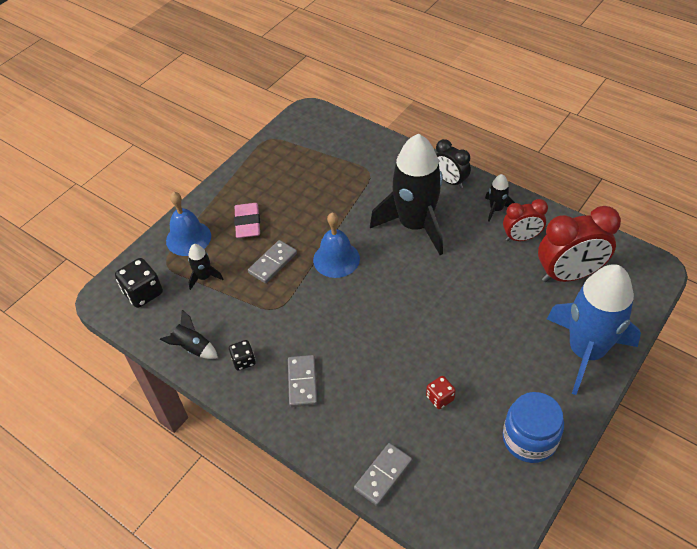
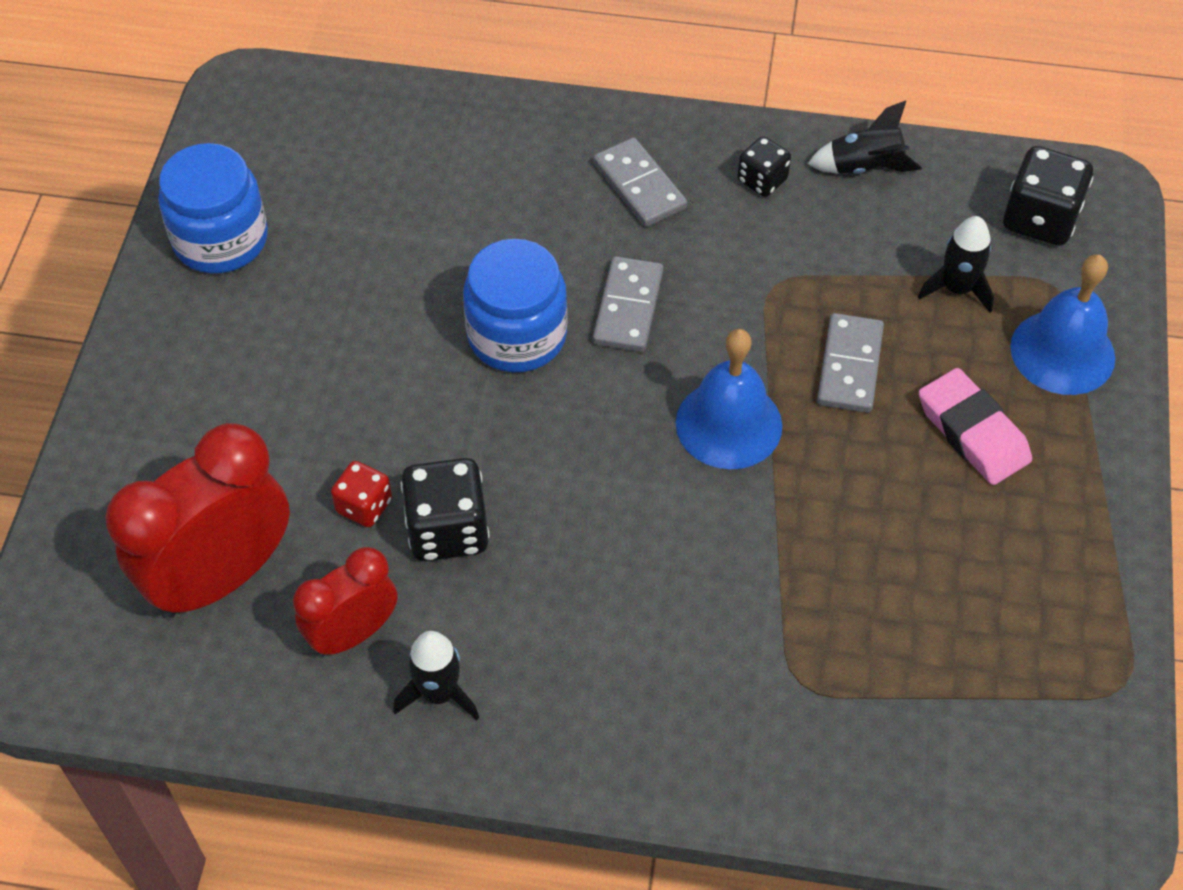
camera: 150 degrees right, 5 degrees up
(383, 475) = (433, 113): grey domino -> grey domino (628, 307)
(402, 328) = (517, 335): none -> blue jar
(414, 225) = (609, 572): black rocket -> none
(440, 398) = (393, 246): red dice -> red dice (364, 506)
(450, 181) = (586, 736): black clock -> none
(469, 260) = (447, 530): none -> black dice
(586, 351) = (152, 421): blue rocket -> none

